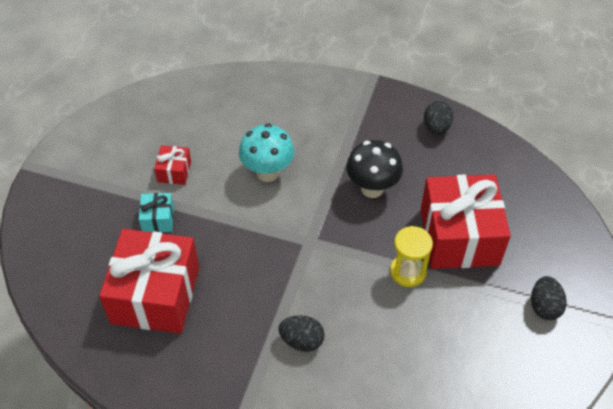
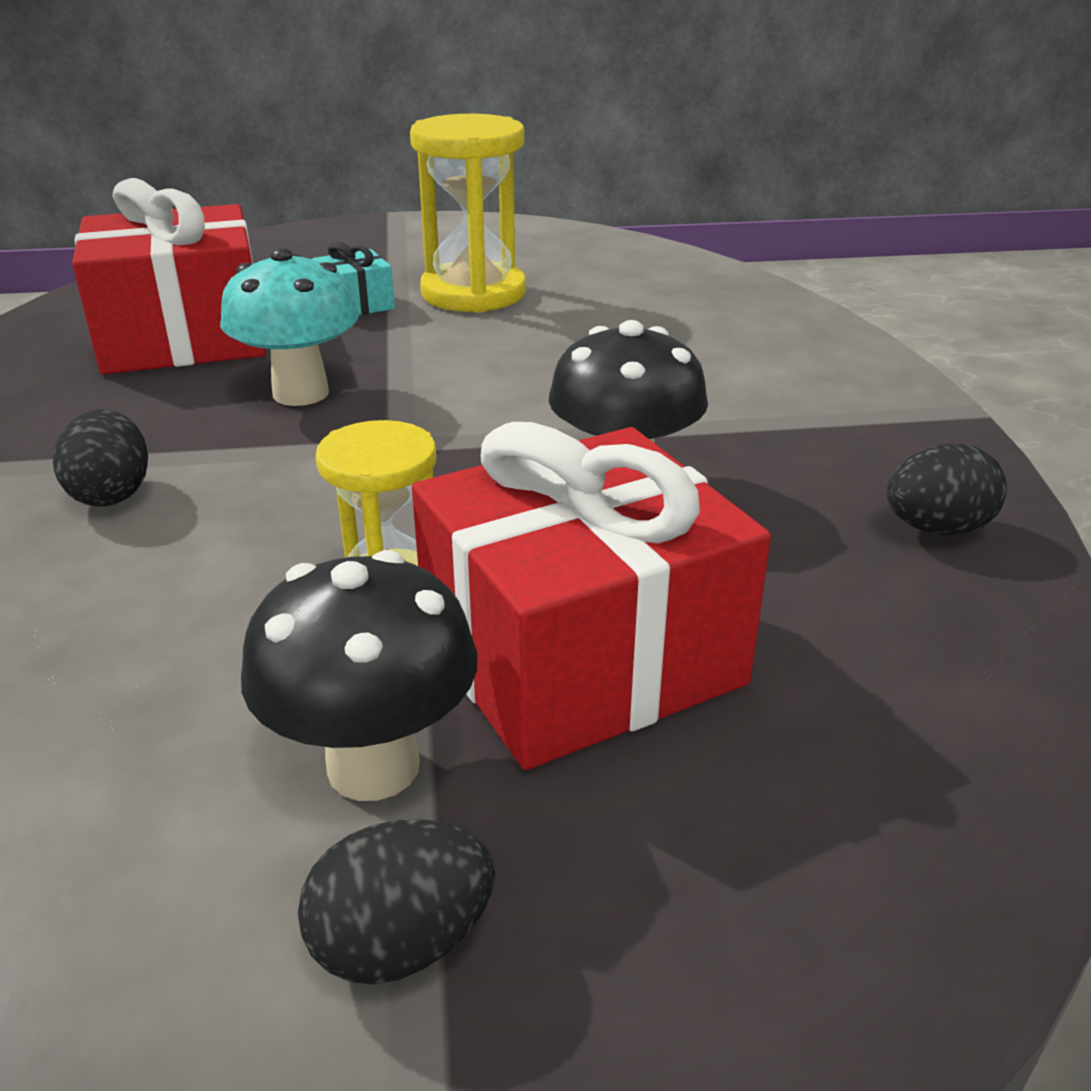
camera: 65 degrees right, 20 degrees down
(174, 171) = (473, 293): red gift -> yellow hourglass
(267, 172) = (550, 363): turquoise mushroom -> turquoise mushroom (301, 393)
(485, 297) = (373, 766): none -> black mushroom

